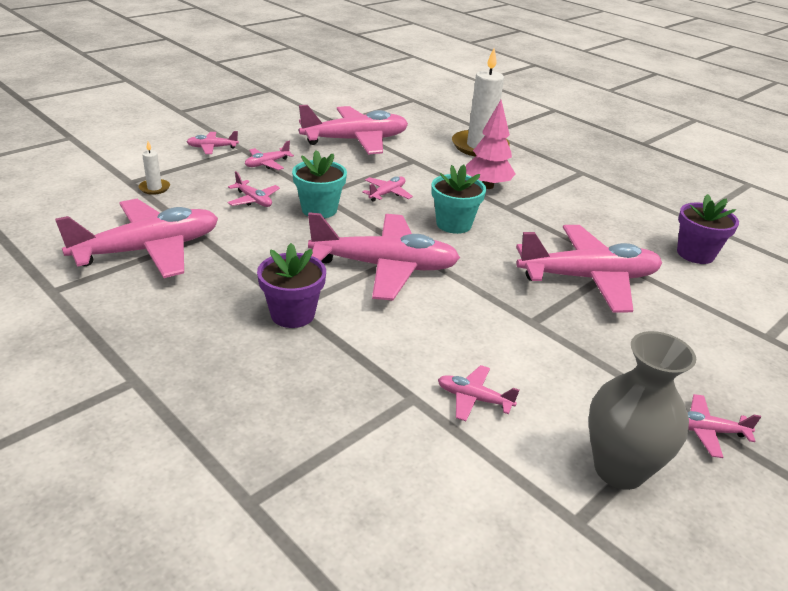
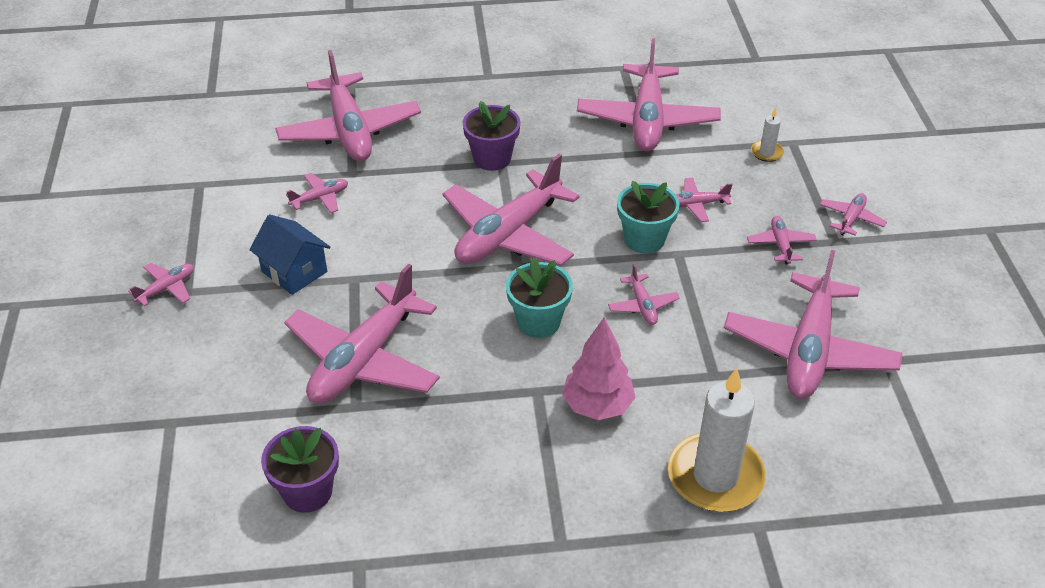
camera: 130 degrees right, 10 degrees up
(346, 442) = (349, 131): none -> pink plane
(573, 359) = (294, 271): none -> blue house
(619, 469) = (200, 224): grey vase -> none

